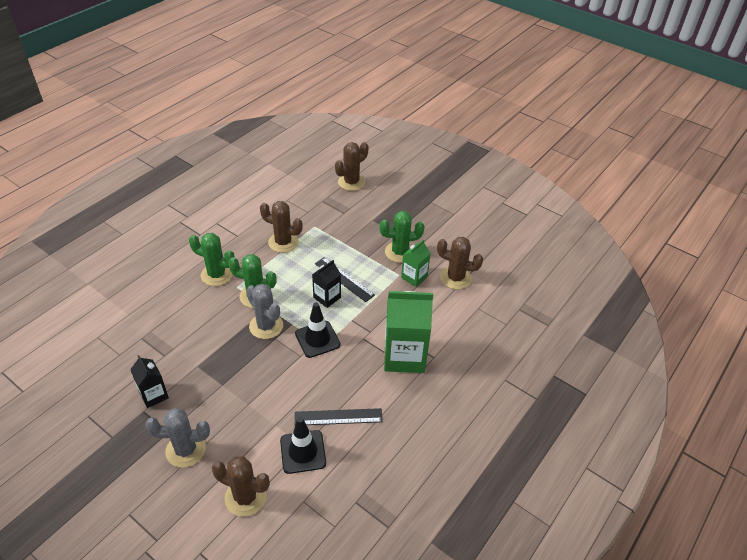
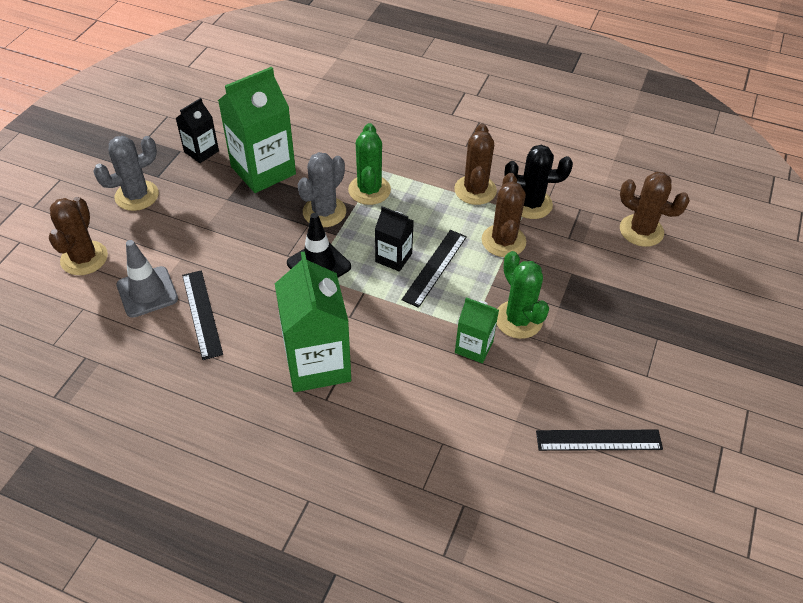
camera: 75 degrees right, 5 degrees up
(186, 450) = (137, 196): grey cactus -> grey cactus turned 75 degrees clockwise
(201, 355) = (263, 170): none -> green carton
(217, 275) = (391, 147): green cactus -> none
(303, 452) = (147, 292): black traffic cone -> grey traffic cone
(308, 220) = (531, 204): none -> black cactus
(455, 278) = (495, 401): brown cactus -> brown cactus (503, 241)
(490, 244) = (598, 440): none -> black ruler

